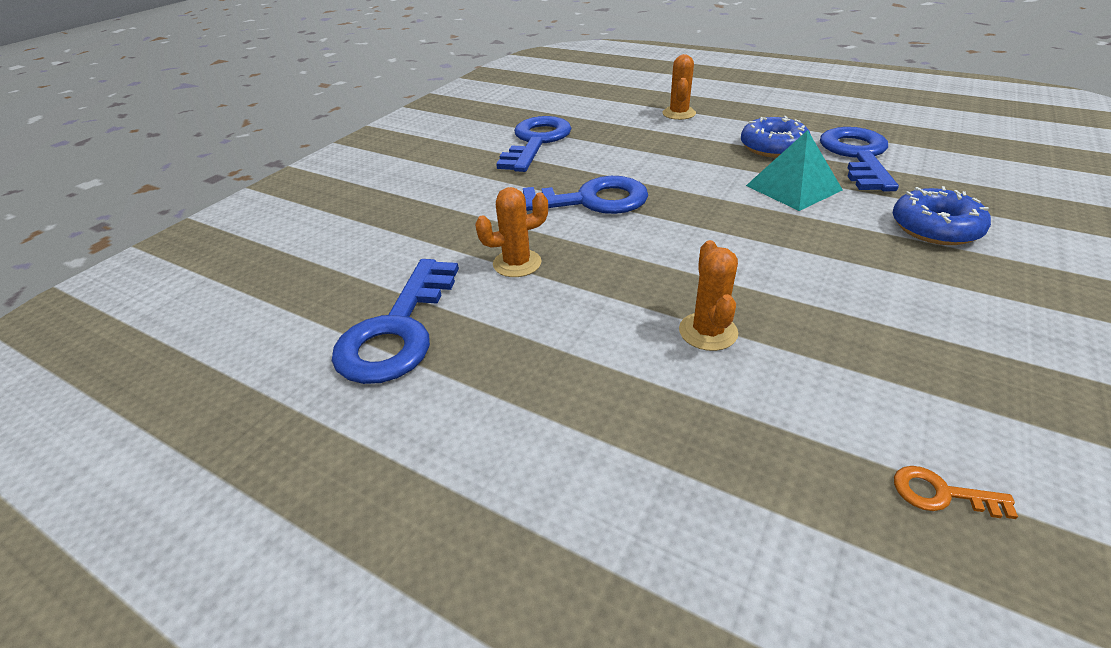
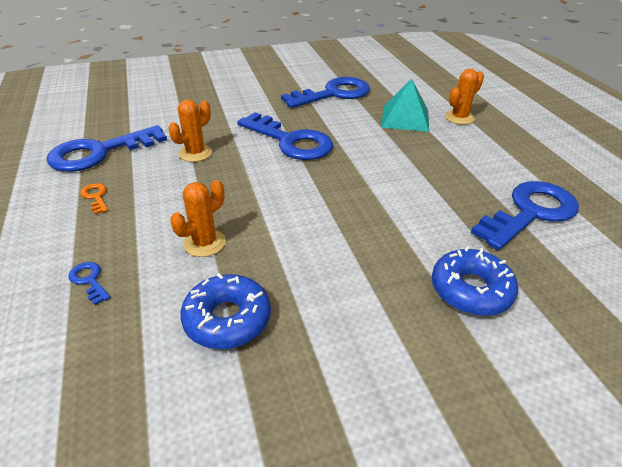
camera: 40 degrees right, 0 degrees up
(517, 263) = (195, 153): orange cactus -> orange cactus turned 75 degrees counterclockwise
(685, 449) = (89, 280): none -> blue key
(773, 147) = (476, 172): blue donut -> blue donut (227, 319)
(793, 187) = (429, 204): turquoise pyramid -> turquoise pyramid (405, 118)
(941, 494) = (135, 396): orange key -> orange key (96, 197)

